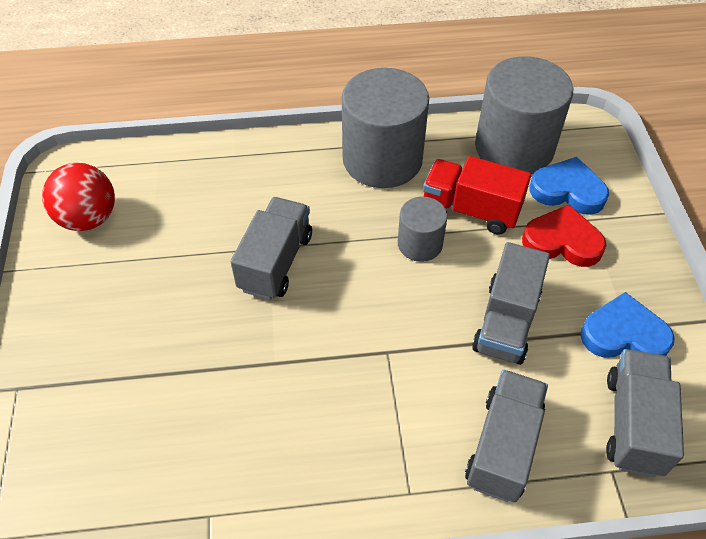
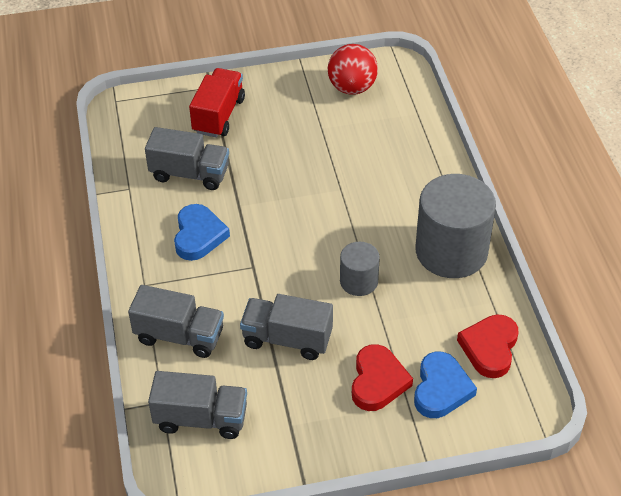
camera: 85 degrees right, 5 degrees down
(275, 262) = (327, 195): grey truck -> grey truck (190, 174)
(471, 210) = (403, 315): red truck -> red truck (218, 115)
(514, 147) = (490, 348): grey cylinder -> red heart
(624, 334) = (283, 420): blue heart -> blue heart (198, 235)

